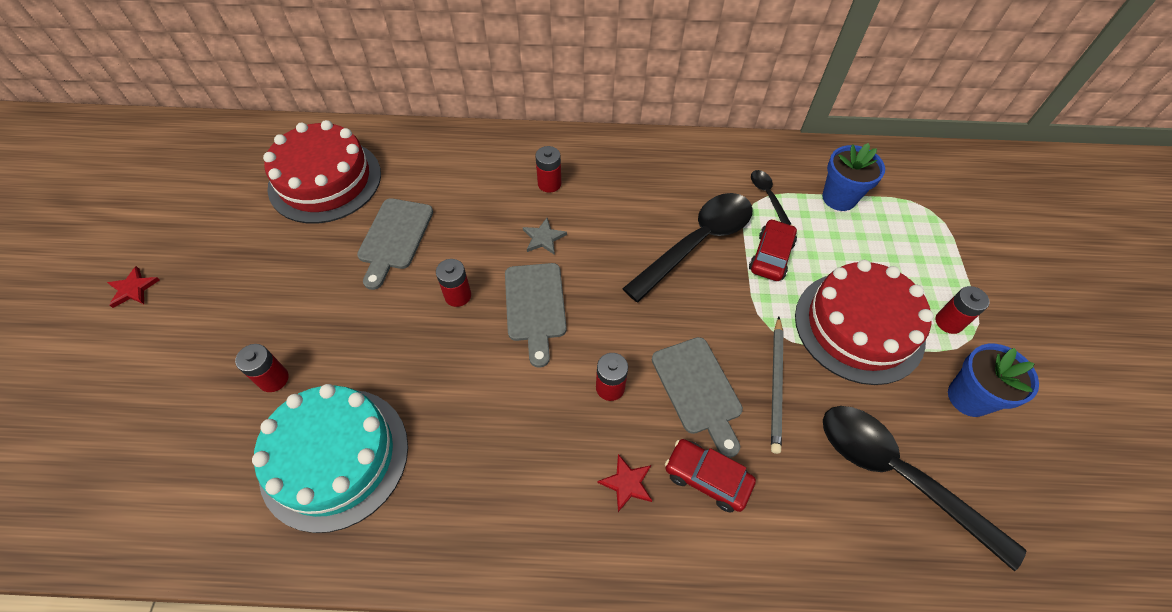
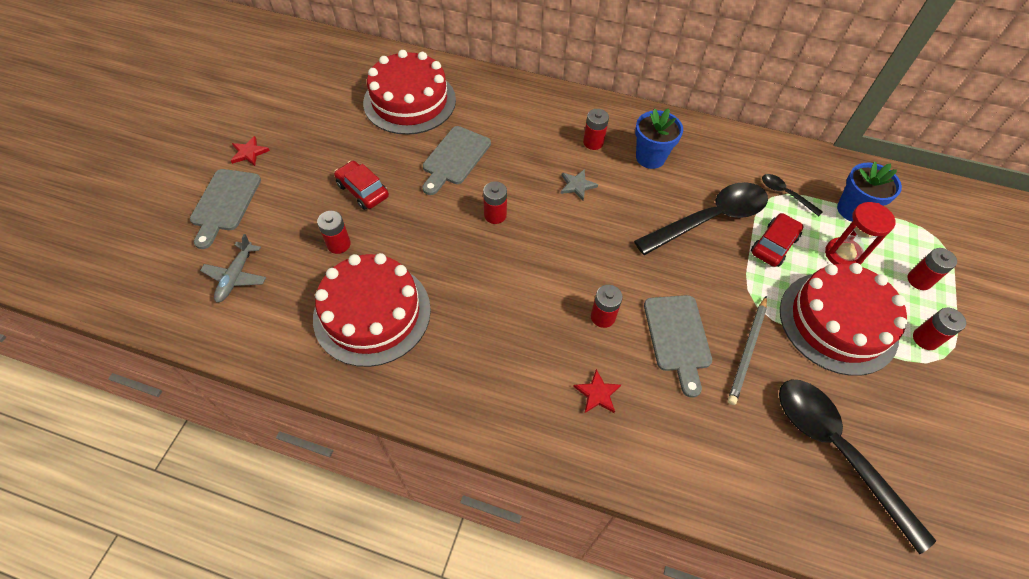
camera: 15 degrees right, 0 degrees up
(146, 456) = (236, 277): none -> grey plane
(335, 457) = (372, 313): turquoise cake -> red cake
(535, 306) = (556, 238): grey cutting board -> grey cutting board (225, 203)
(707, 478) = (666, 408): red car -> red car (363, 190)
(767, 196) = (785, 194): black spoon -> black spoon turned 45 degrees counterclockwise
(843, 250) = (843, 255): none -> red hourglass
(924, 259) = (919, 280): none -> red battery
(968, 397) = (924, 406): blue flower pot -> blue flower pot (650, 157)

